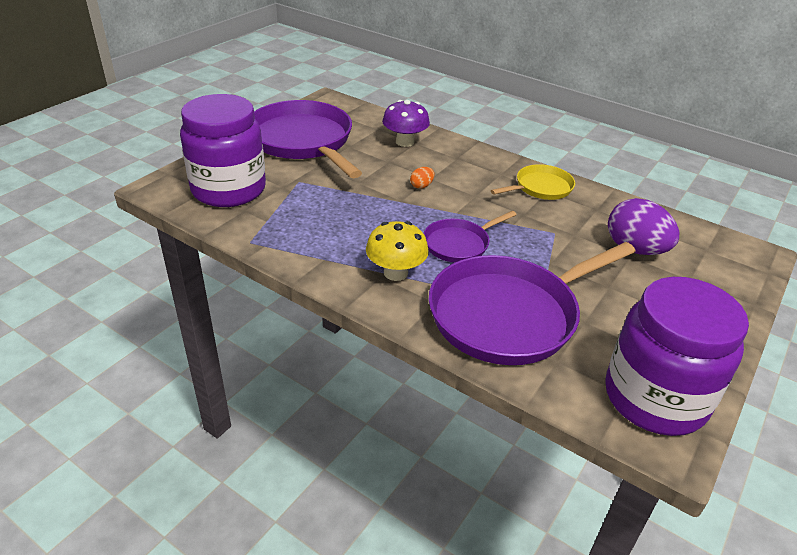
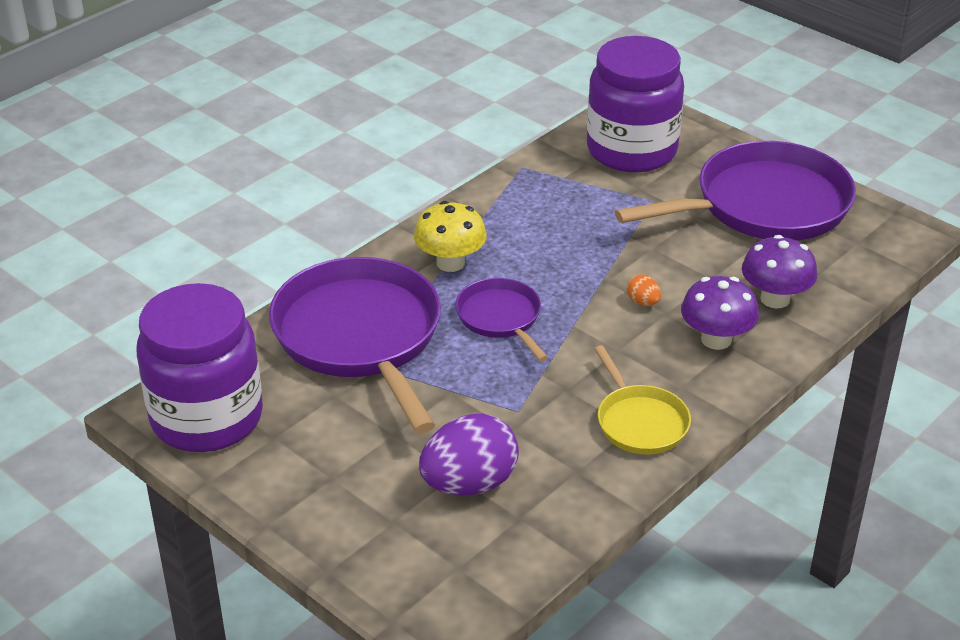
camera: 100 degrees right, 0 degrees up
(451, 161) = (716, 339): none -> purple mushroom

